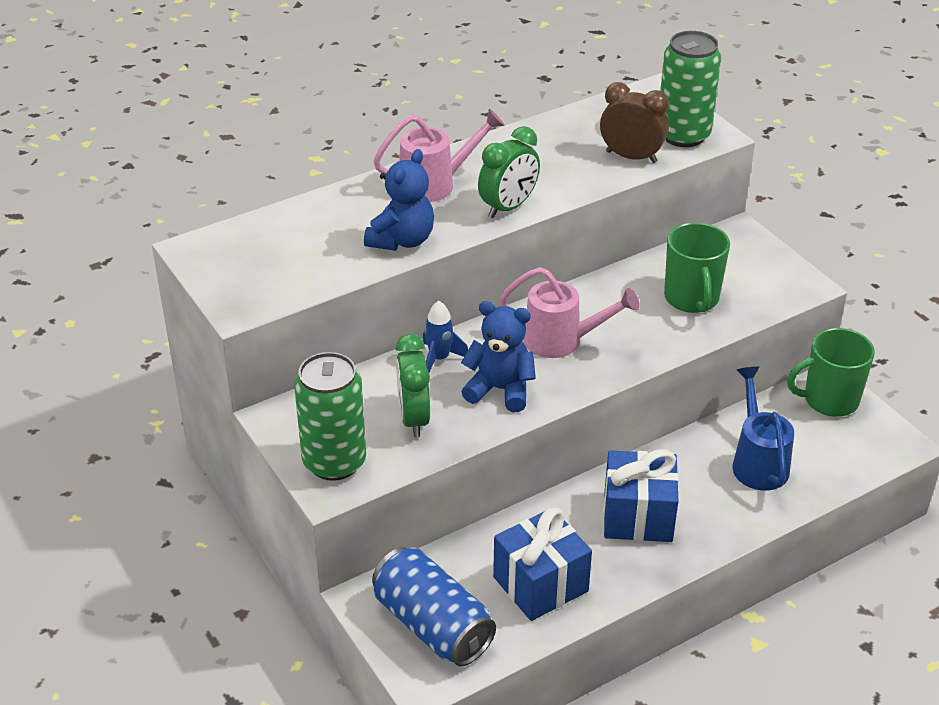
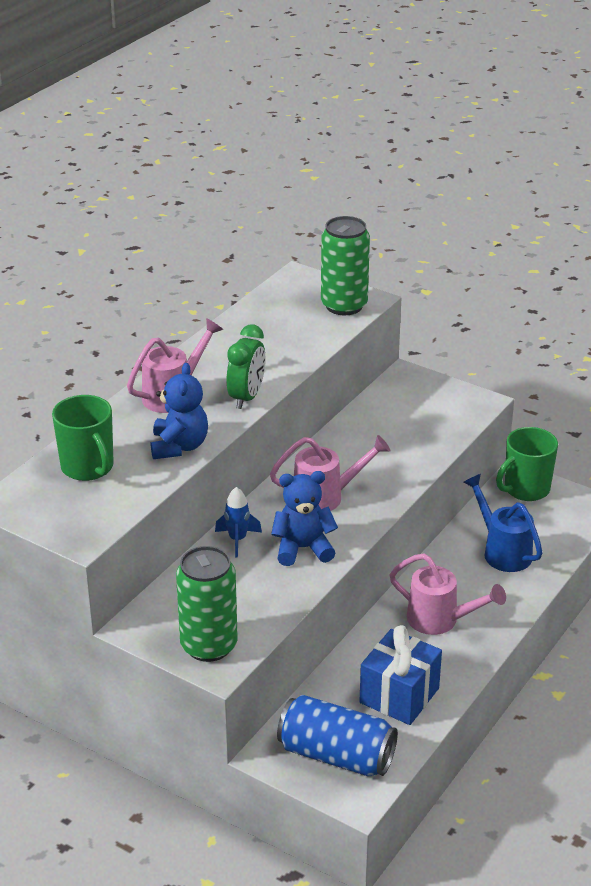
camera: 25 degrees left, 5 degrees down
(414, 418) = (249, 592): green clock -> none
(631, 157) = (316, 332): brown clock -> none
(638, 516) = (440, 620): blue gift -> pink watering can
(692, 298) = (403, 435): green mug -> green mug (88, 467)

